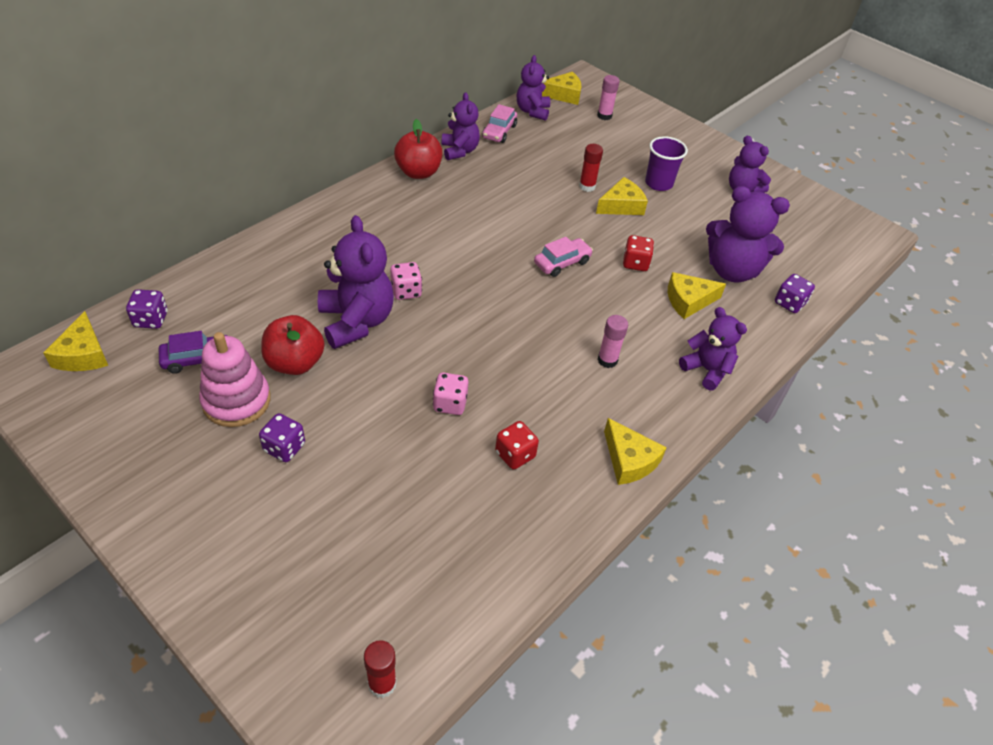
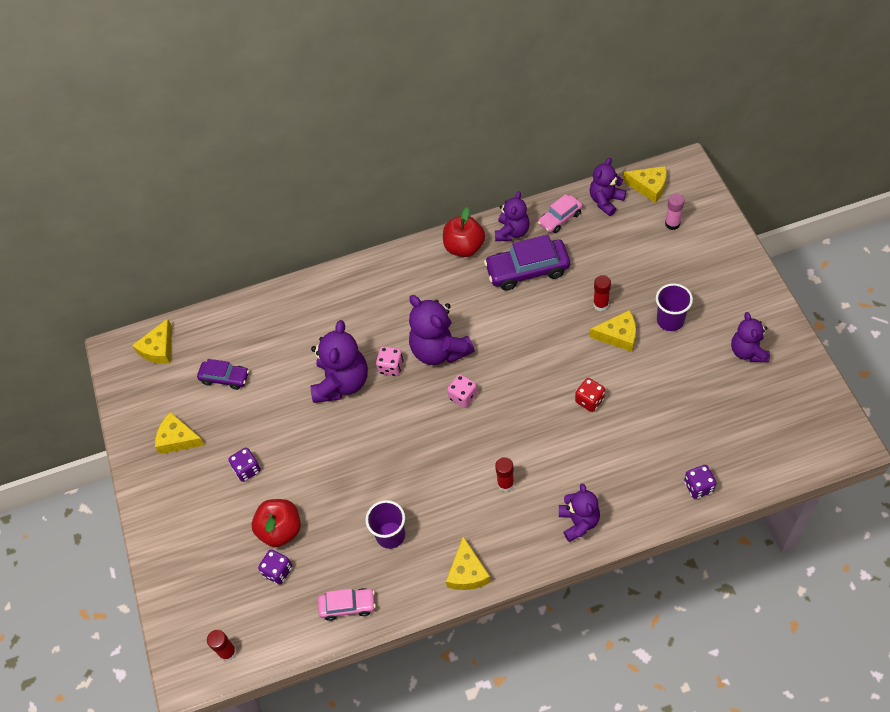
camera: 40 degrees right, 10 degrees up
(151, 320) = (209, 334): purple dice -> purple dice (278, 571)
(236, 401) = (234, 421): pink stacking toy -> none
(295, 363) = (284, 404): red apple -> red apple (280, 530)
(450, 404) = (369, 477): pink dice -> pink dice (463, 396)
(496, 176) = (527, 270): none -> purple car
(515, 455) = (390, 535): red dice -> purple cup
(562, 263) = (527, 379): pink car -> pink car (348, 606)
(607, 360) = (505, 484): pink glue stick -> red glue stick
(688, 301) = (609, 453): yellow cheese -> yellow cheese (178, 439)
(732, 270) = (671, 436): purple teddy bear -> purple teddy bear (439, 350)

